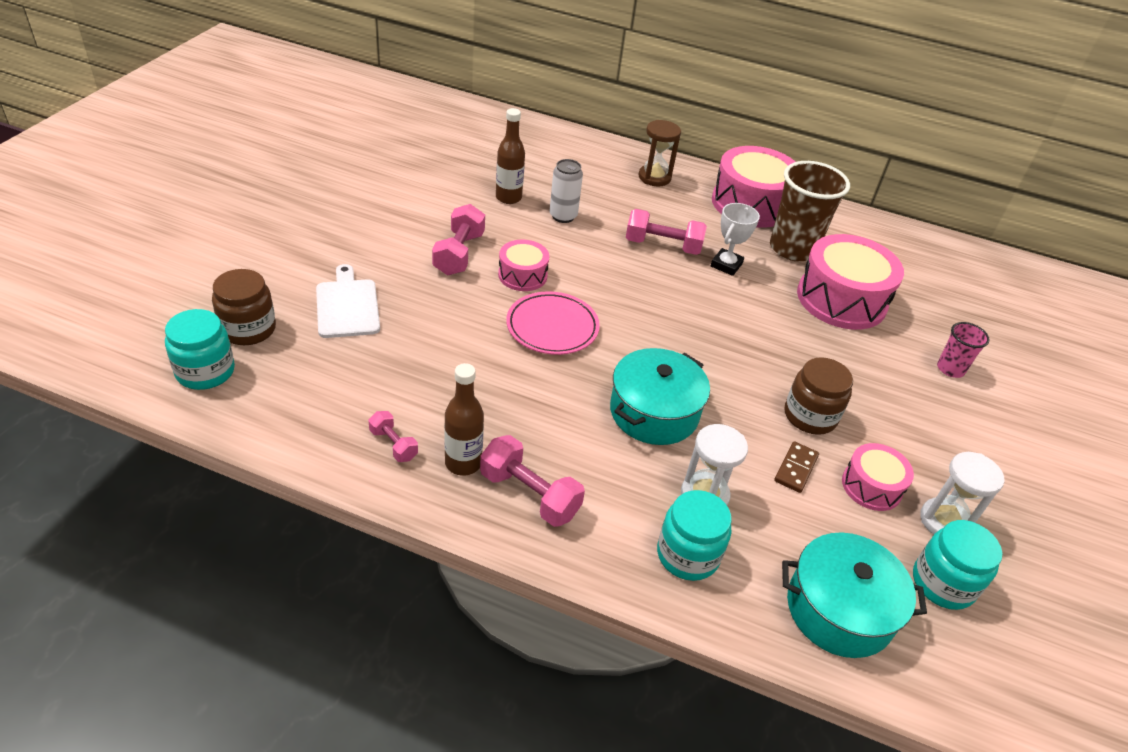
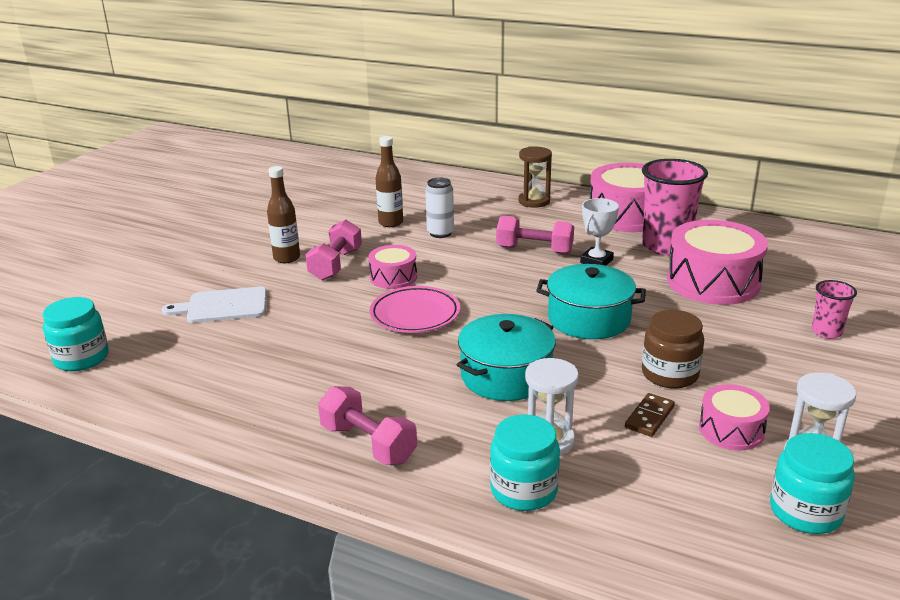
camera: 10 degrees right, 15 degrees down
(248, 329) = (128, 326): brown jar -> none
(347, 306) = (223, 306): white cutting board -> white cutting board turned 90 degrees counterclockwise
(393, 444) = (242, 407): pink dumbbell -> none
(463, 463) = (307, 420): brown bottle -> brown bottle (287, 258)
(792, 249) = (666, 246): brown cup -> pink cup
(839, 610) = (684, 536): turquoise pot -> turquoise pot (589, 319)

